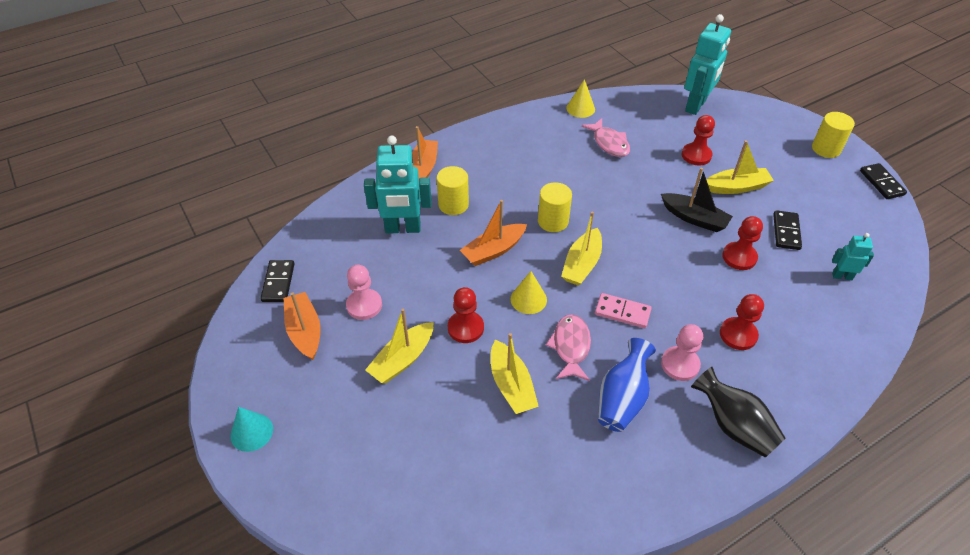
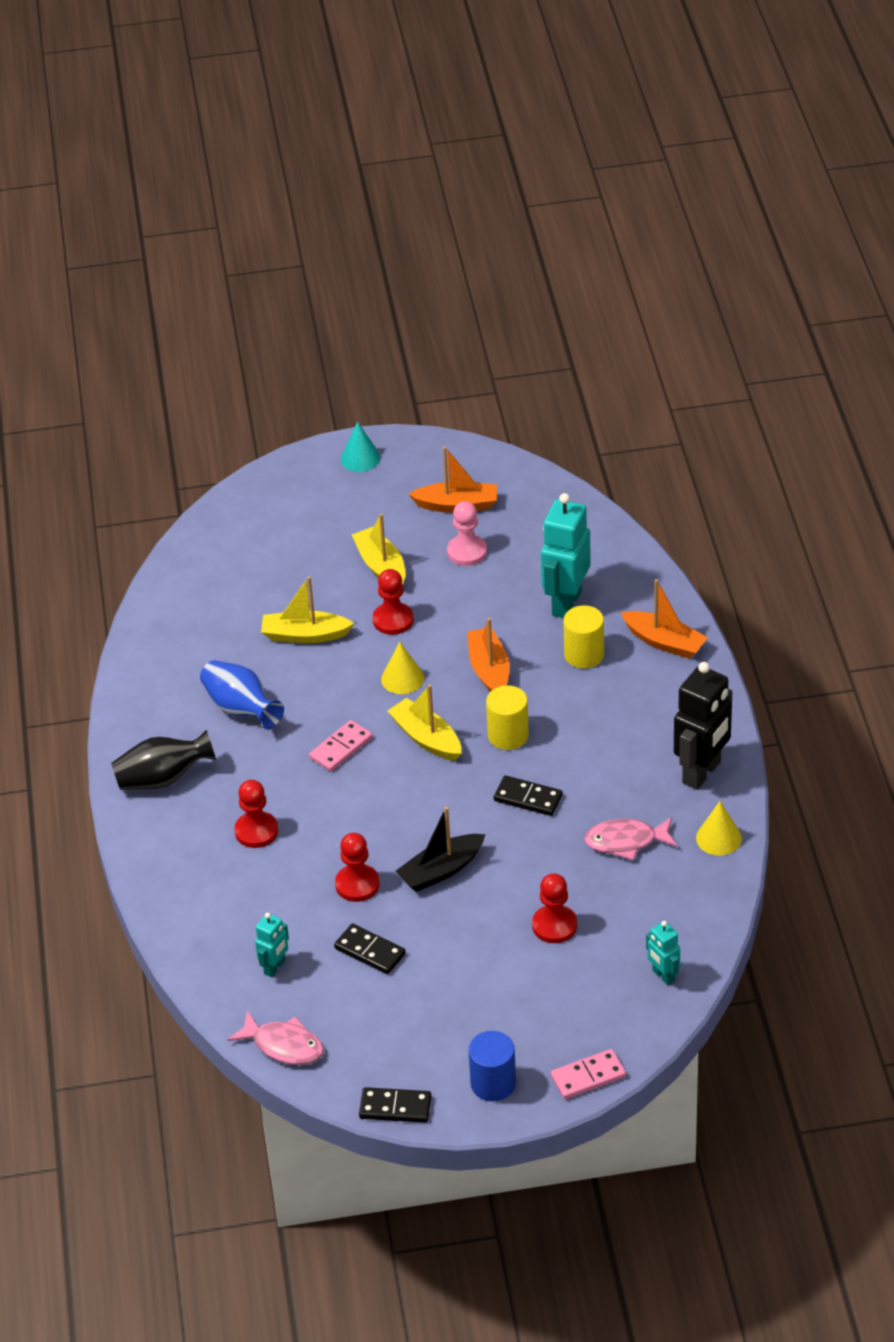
camera: 115 degrees right, 5 degrees down
(278, 282) = (535, 494): black domino -> black domino (528, 798)
(532, 126) = (702, 773): none -> black robot
(570, 347) = (322, 692): pink fish -> pink fish (283, 1045)
(680, 364) = (251, 768): pink pawn -> none
(696, 106) = (663, 976): turquoise robot -> turquoise robot, size x0.51
(736, 187) = (472, 939): yellow boat -> none
(786, 115) = (588, 1076): none -> pink domino
(826, 149) = (493, 1083): yellow cylinder -> blue cylinder

